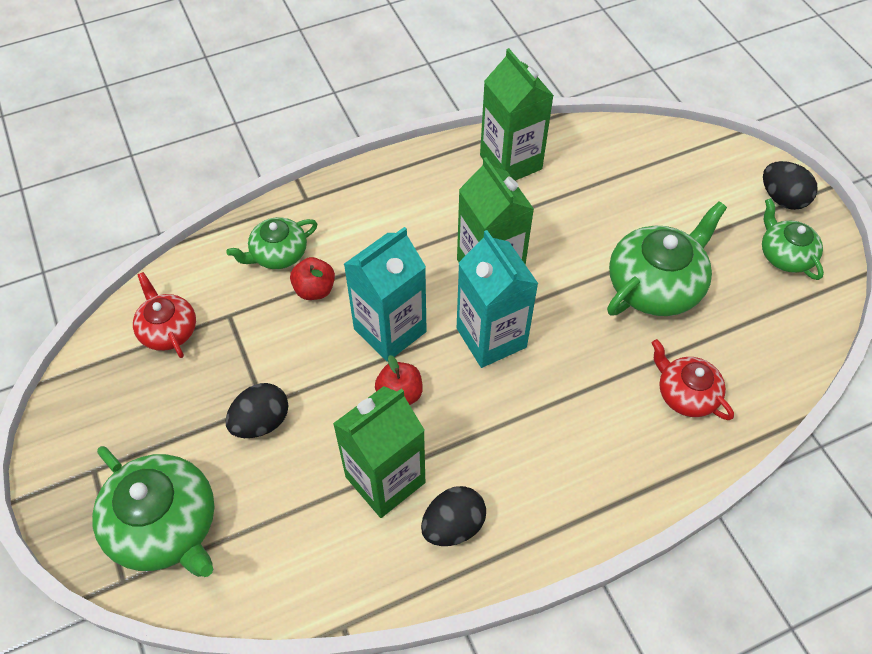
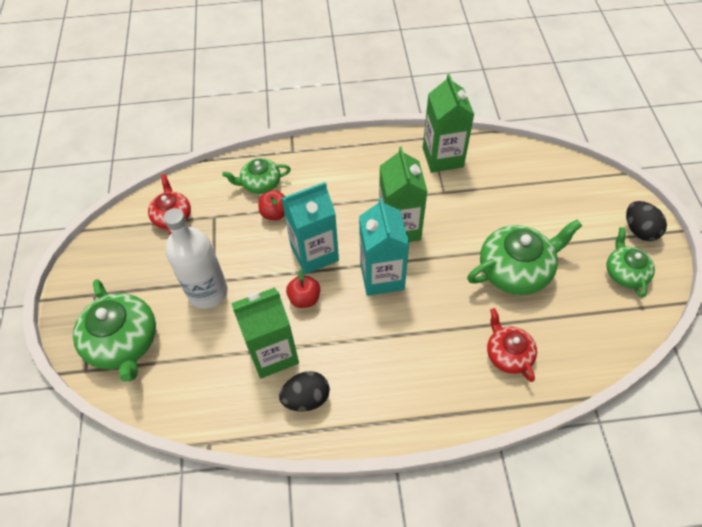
camera: 20 degrees right, 0 degrees up
(261, 422) = (207, 292): black egg -> white bottle

